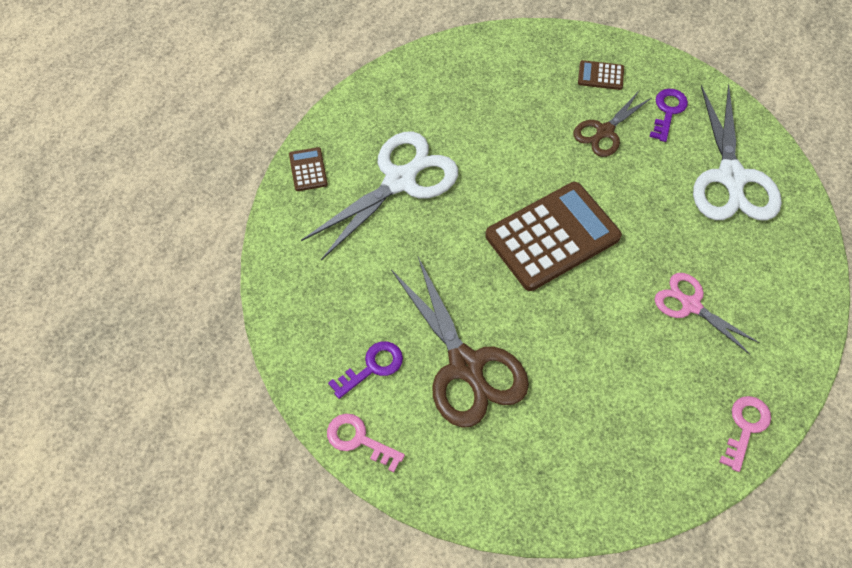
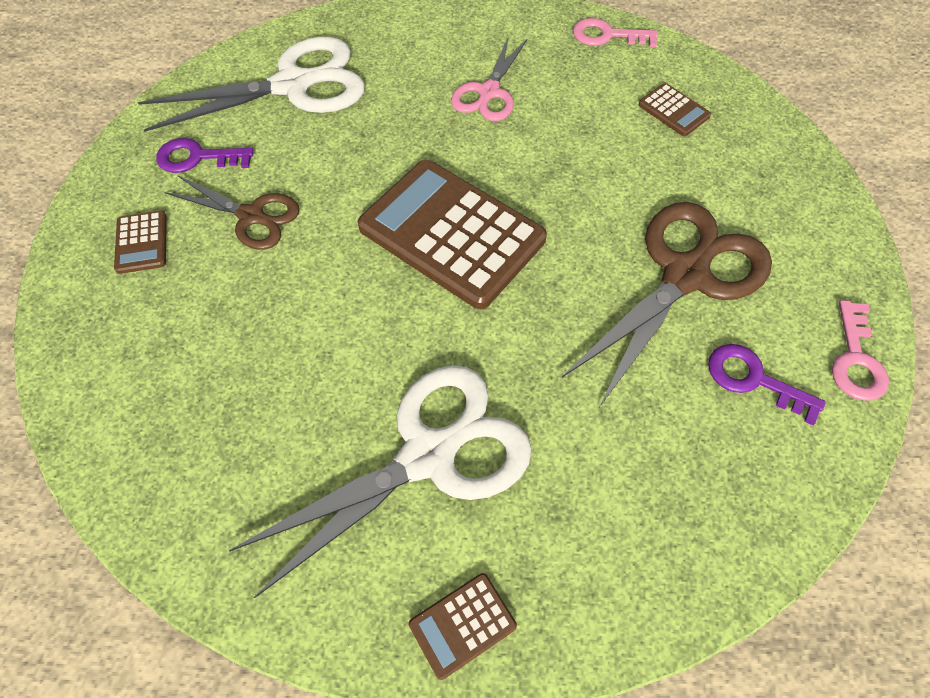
camera: 110 degrees left, 0 degrees up
(400, 180) = (429, 454): white scissors -> white scissors turned 120 degrees clockwise
(632, 438) = (673, 110): none -> brown calculator

